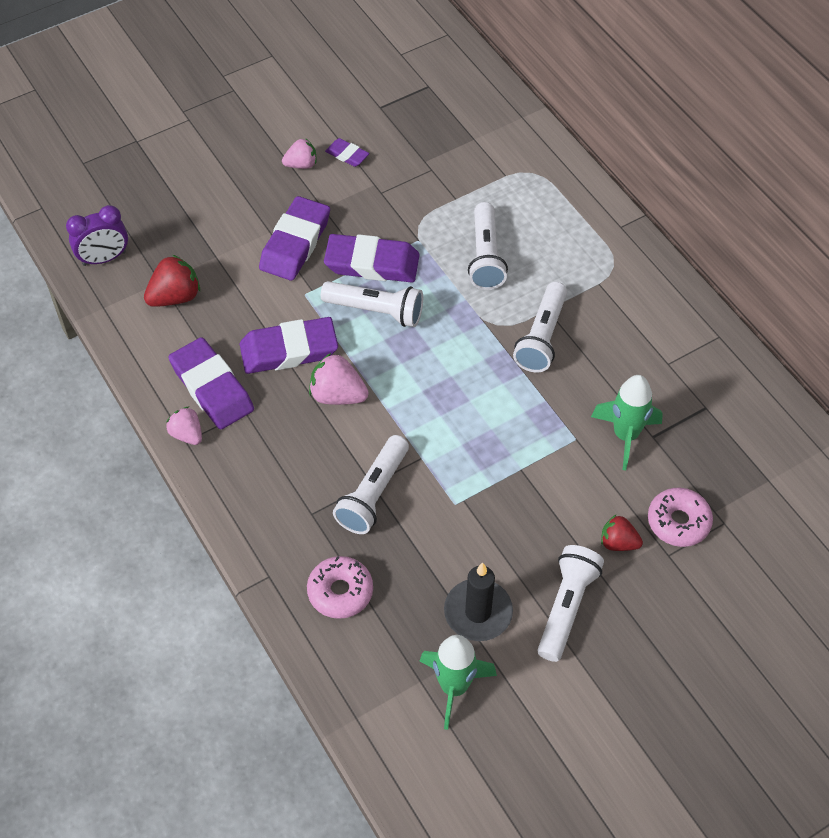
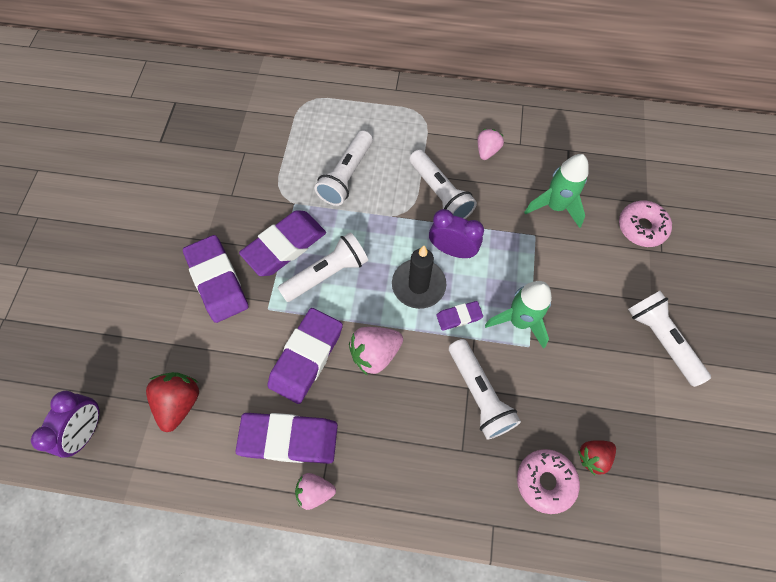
camera: 50 degrees left, 10 degrees up
(301, 164) = (153, 225): pink strawberry -> pink strawberry (487, 151)
(347, 155) = (177, 191): purple eraser -> purple eraser (459, 317)
(454, 687) = (678, 461): green rocket -> green rocket (519, 321)
(478, 612) = (627, 398): black candle -> black candle (418, 285)
(485, 256) = (346, 176): white flashlight -> white flashlight turned 75 degrees clockwise
(492, 385) = (452, 250): none -> purple clock
(618, 543) = (632, 272): red strawberry -> red strawberry (593, 457)

